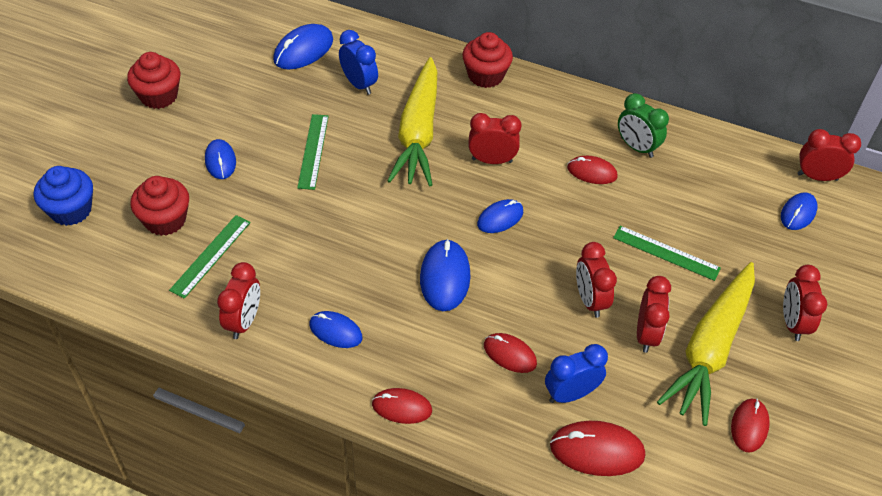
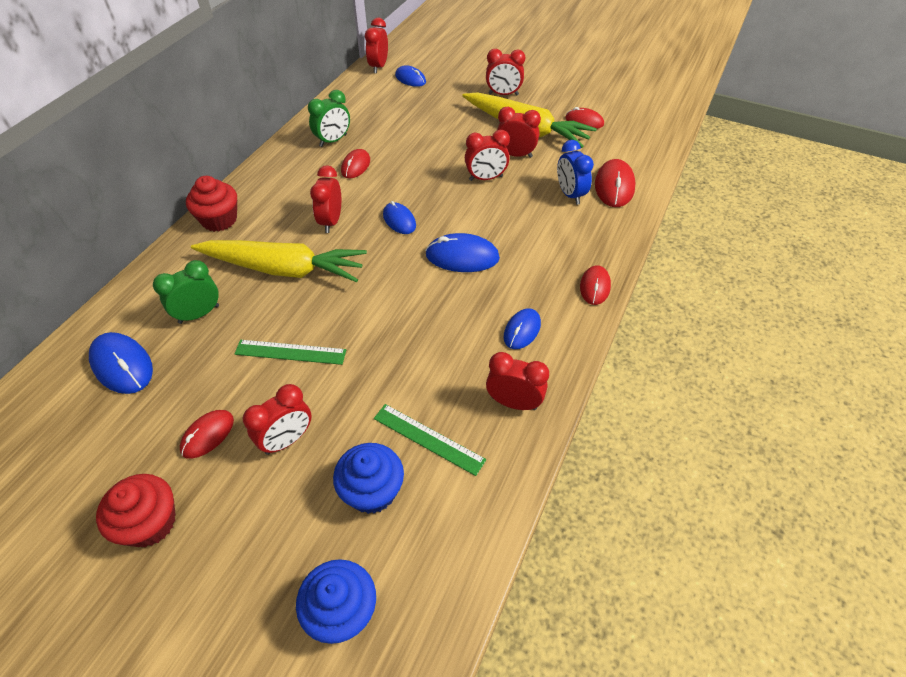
camera: 85 degrees left, 0 degrees up
(165, 220) = (372, 491): red cupcake -> blue cupcake
(220, 161) = (287, 440): blue mouse -> red clock
(359, 84) = (199, 314): blue clock -> green clock
(510, 354) = (538, 223): red mouse -> red mouse (207, 435)
(666, 253) = (442, 138): green ruler -> none

